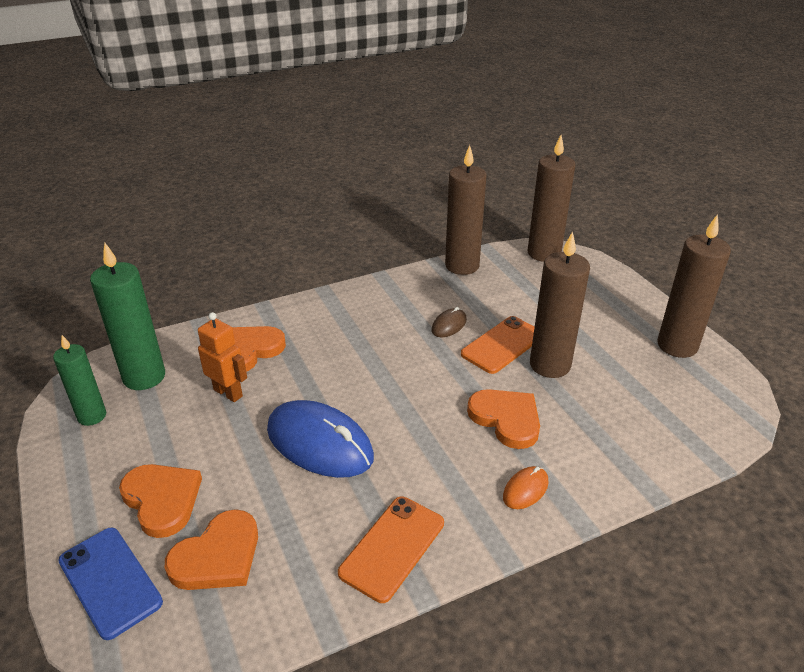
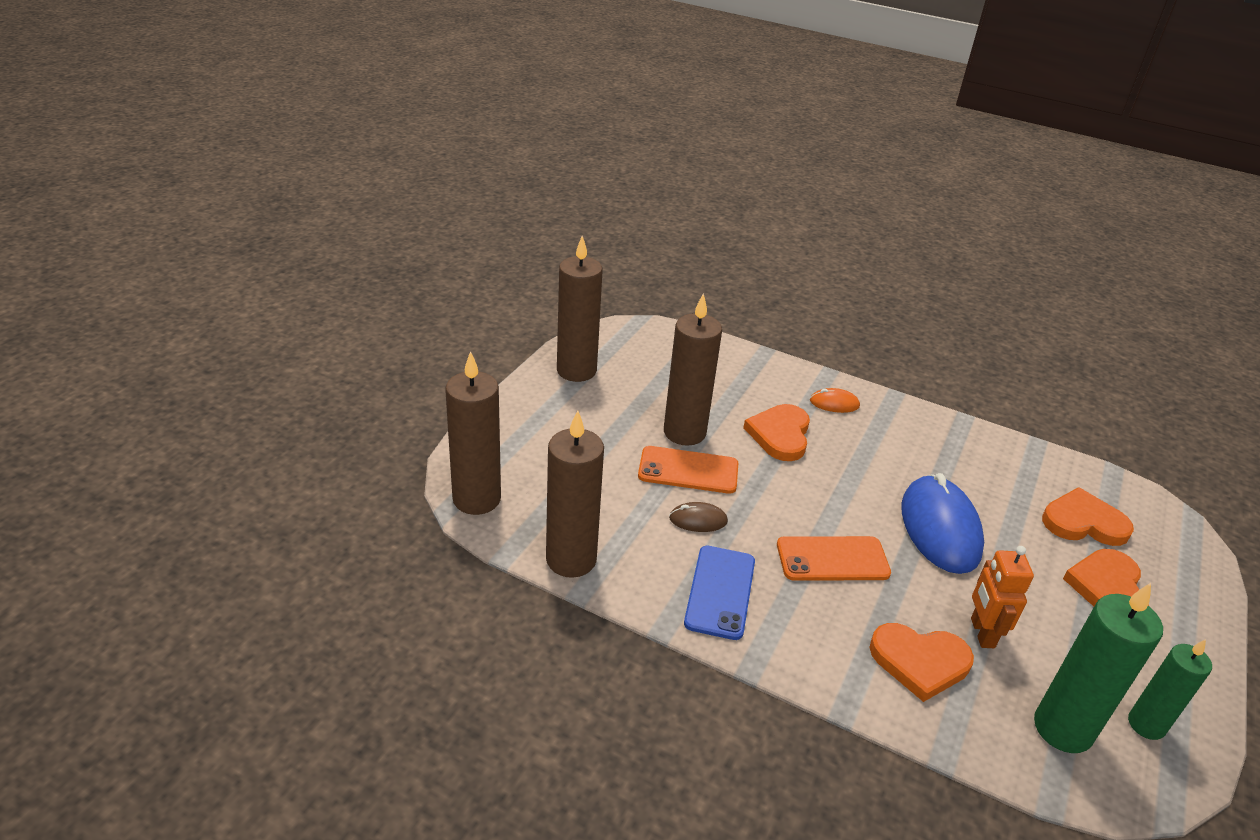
camera: 130 degrees left, 0 degrees up
(110, 581) = (1176, 565): blue phone -> blue phone (720, 592)
(392, 547) = (957, 443): orange phone -> orange phone (832, 559)

